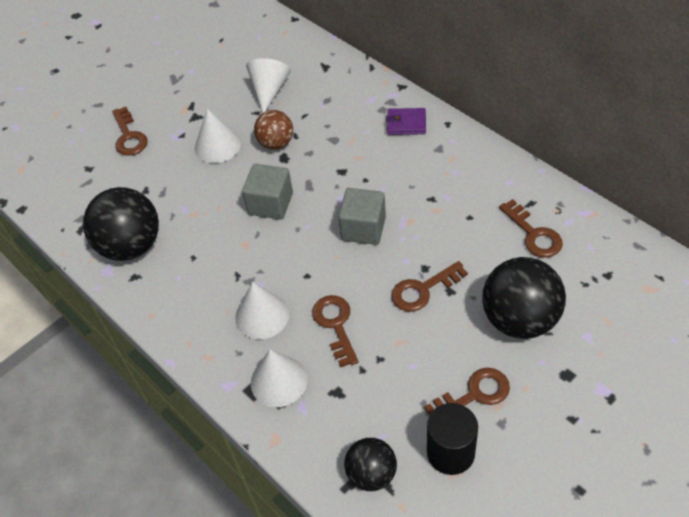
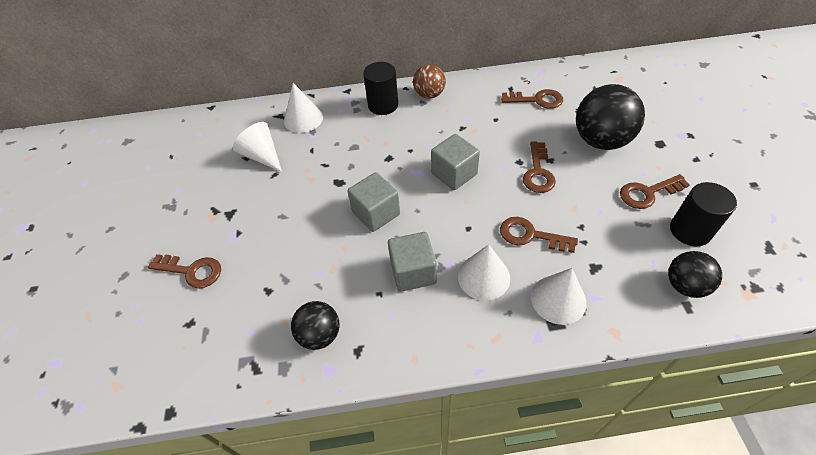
camera: 55 degrees left, 0 degrees up
(131, 246) = (320, 335): black ball -> black ball, size x0.59
(217, 146) = (278, 215): white cone -> white cone (303, 119)
(229, 266) = (413, 272): none -> grey cube
(276, 143) = (319, 179): brown ball -> brown ball (429, 94)
(406, 123) = (383, 105): purple wallet -> black cylinder
(474, 394) = (647, 193): brown key -> brown key turned 120 degrees counterclockwise

